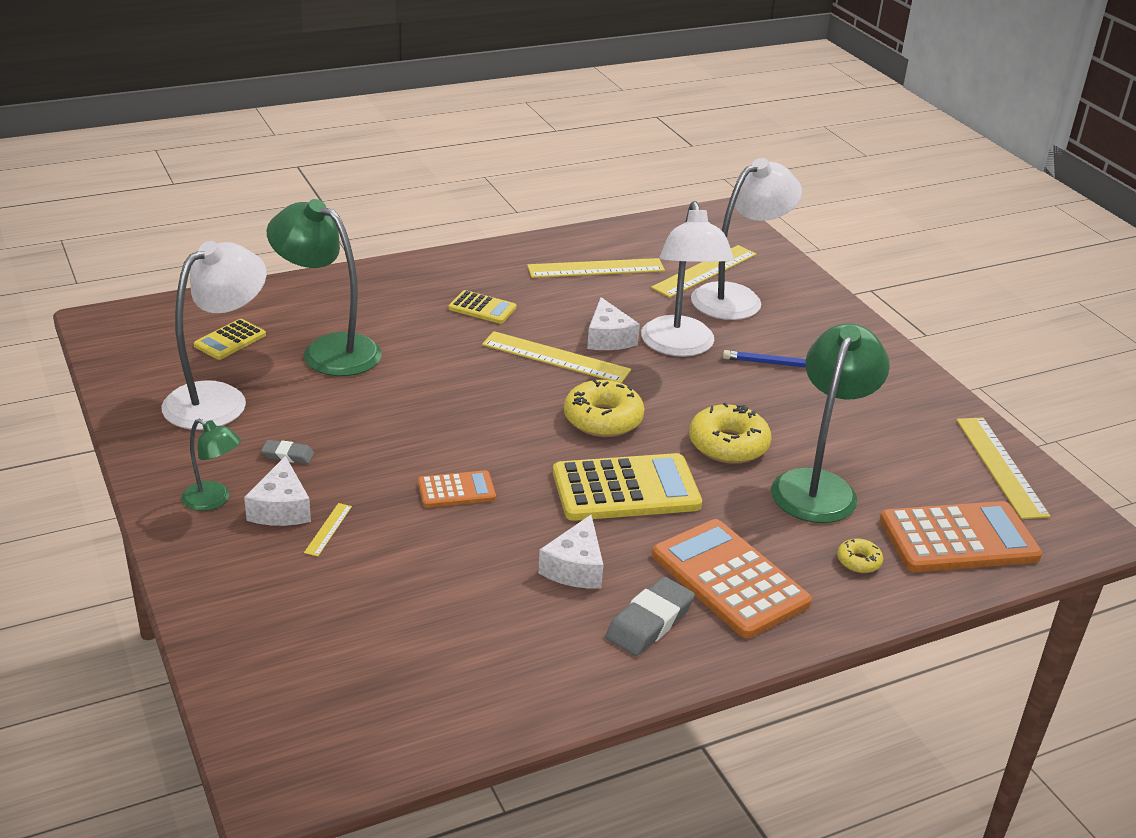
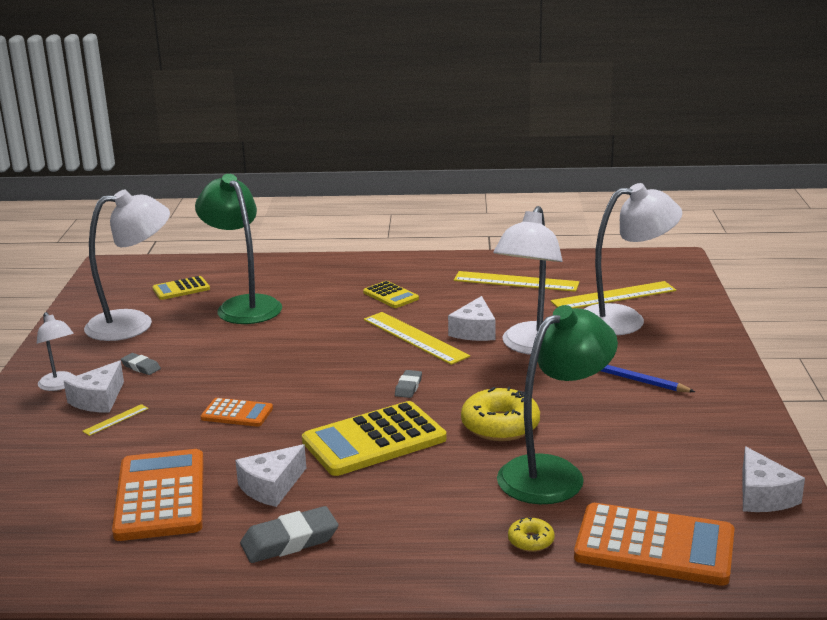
camera: 30 degrees right, 10 degrees down
(214, 500) = (60, 385): green lamp -> white lamp
(603, 419) = (408, 387): yellow donut -> grey eraser
(626, 489) = (374, 440): yellow calculator -> yellow calculator turned 135 degrees clockwise
(729, 579) = (394, 526): orange calculator -> orange calculator (160, 496)
(1000, 466) = (763, 496): yellow ruler -> white cheese

